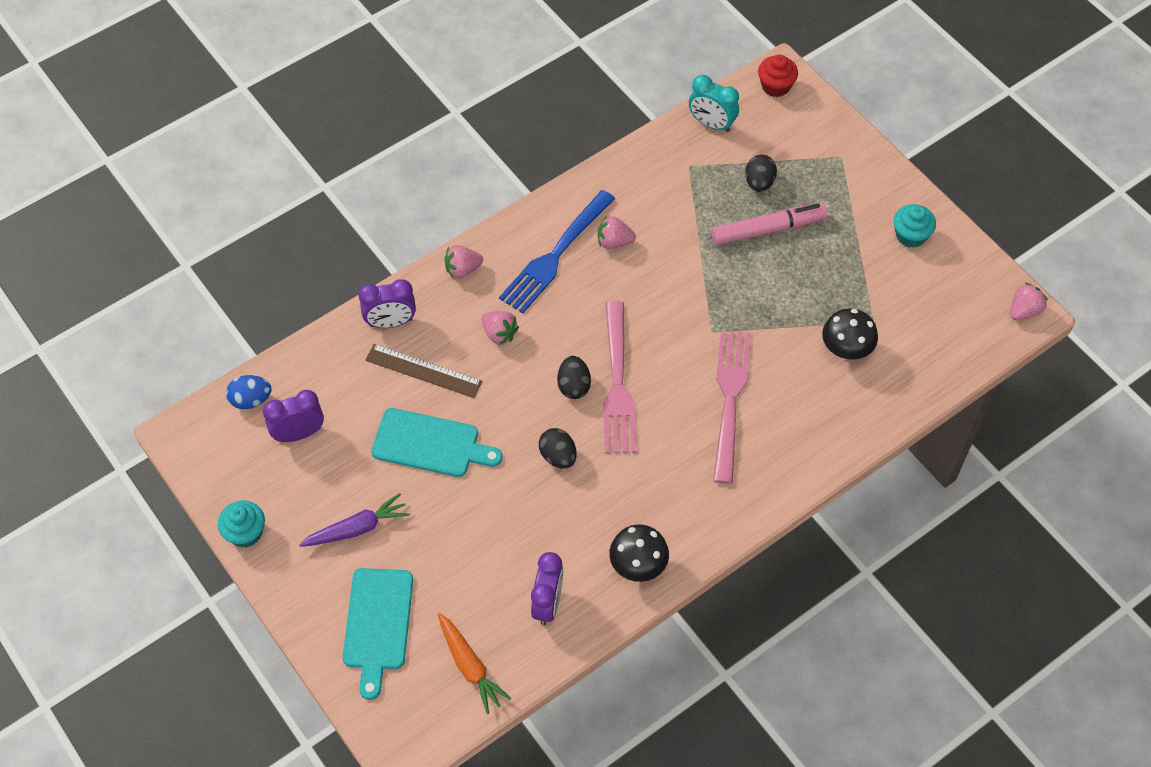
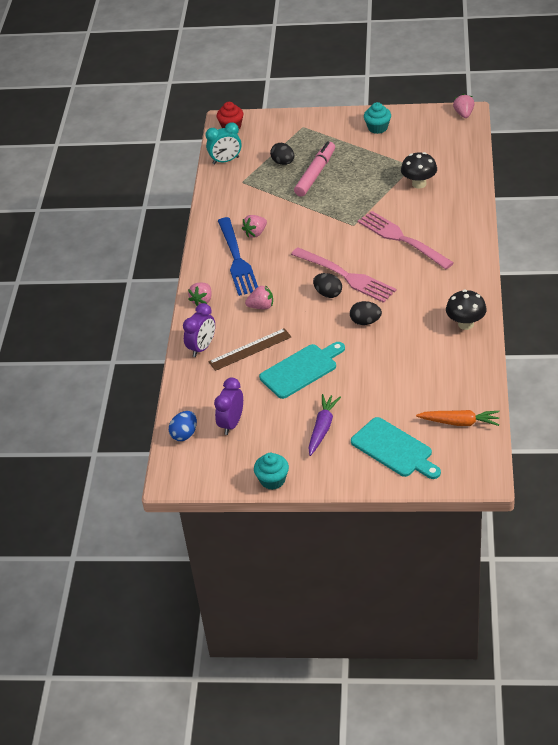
camera: 45 degrees left, 15 degrees down
(547, 603) = (452, 371): purple clock -> none

